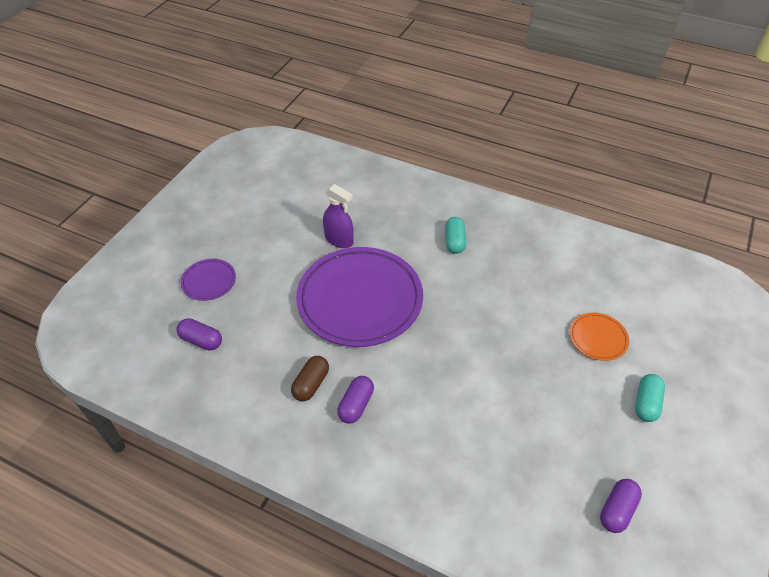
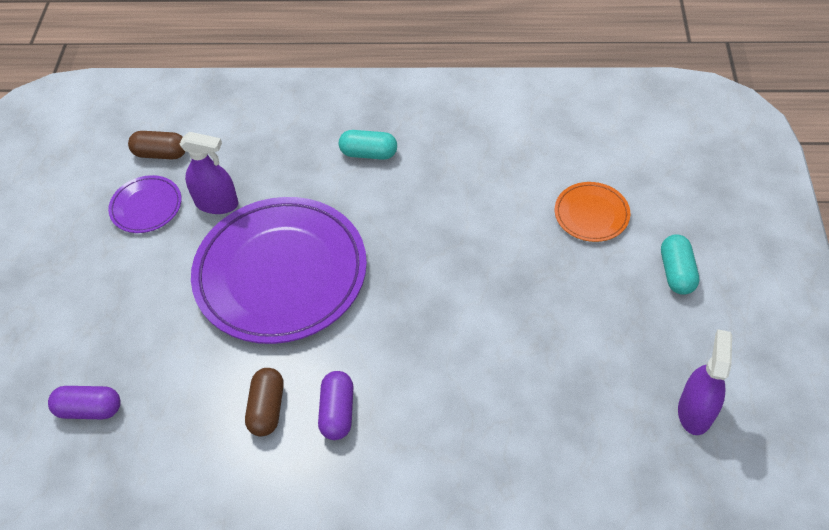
camera: 20 degrees left, 5 degrees up
(209, 281) = (61, 325): purple plate -> purple plate (146, 207)
(318, 196) = (161, 153): none -> brown capsule
(454, 241) = (369, 153): turquoise capsule -> turquoise capsule turned 60 degrees counterclockwise
(617, 510) = (695, 411): purple capsule -> purple spray bottle

